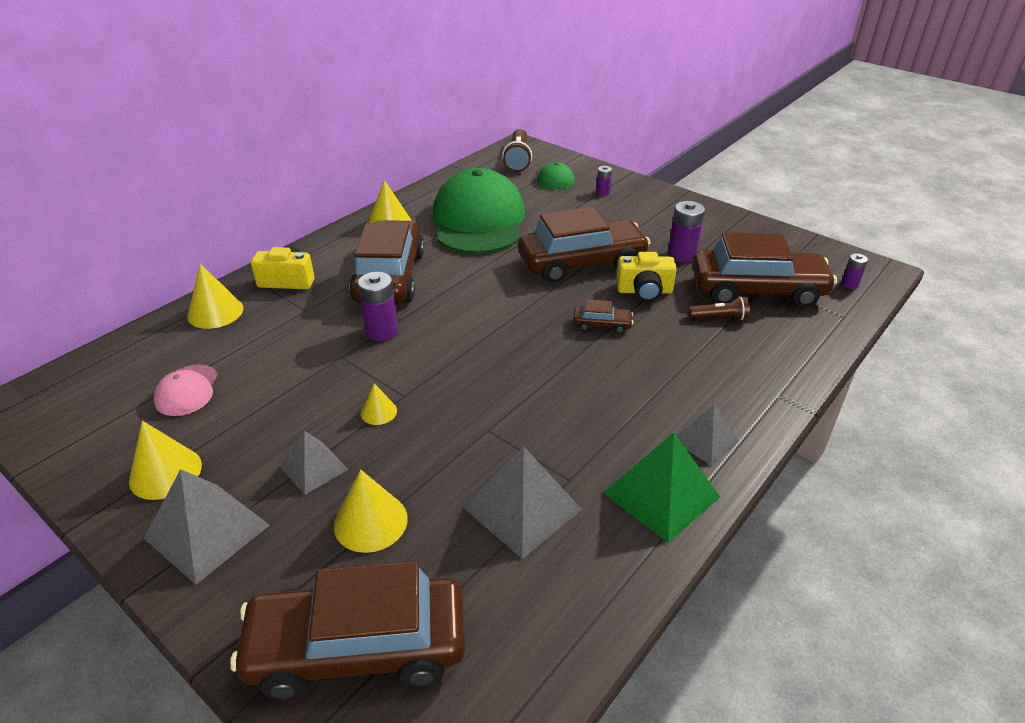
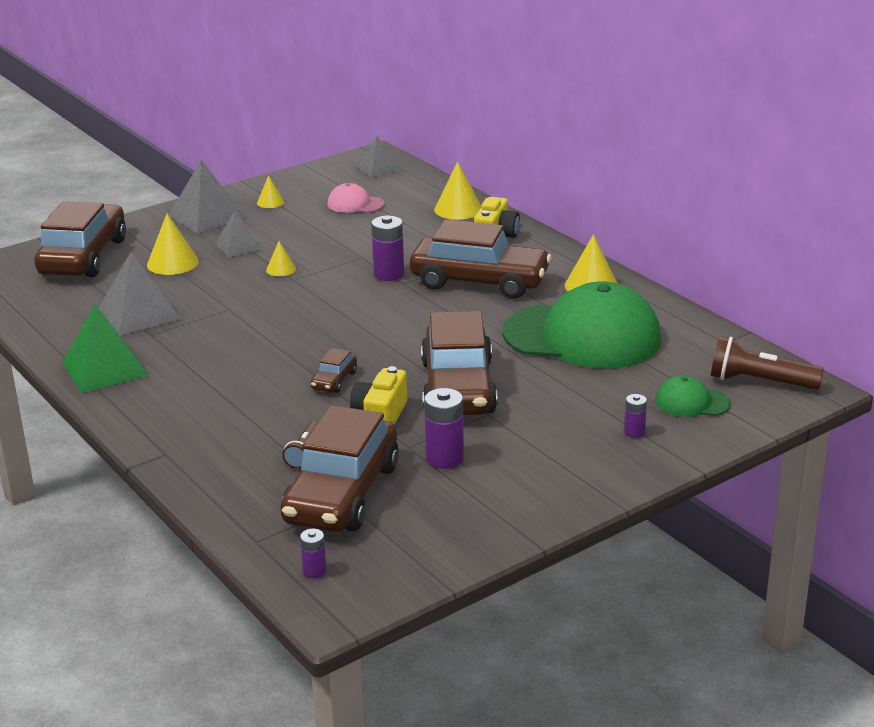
camera: 105 degrees right, 10 degrees down
(165, 472) = (270, 202): yellow cone -> yellow cone, size x0.58
(705, 440) = (142, 400): grey pyramid -> grey pyramid (378, 168)

